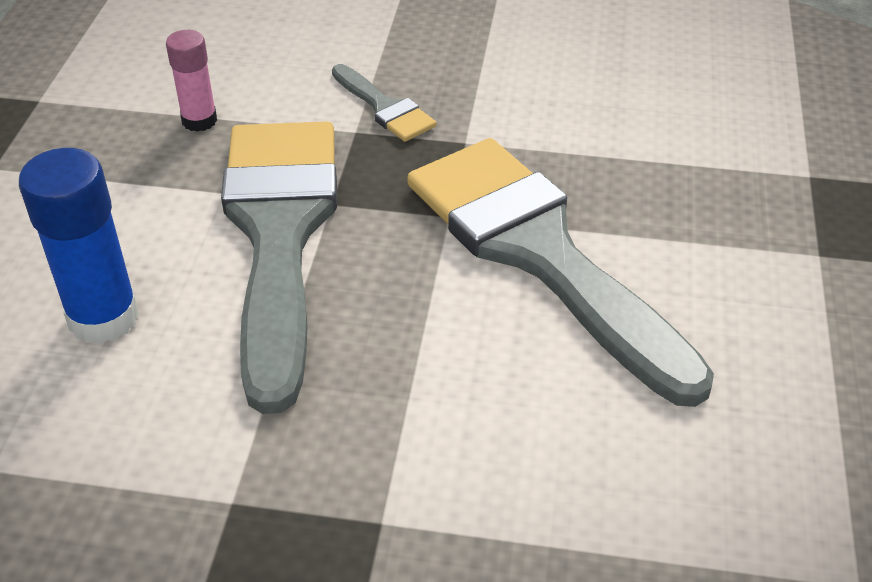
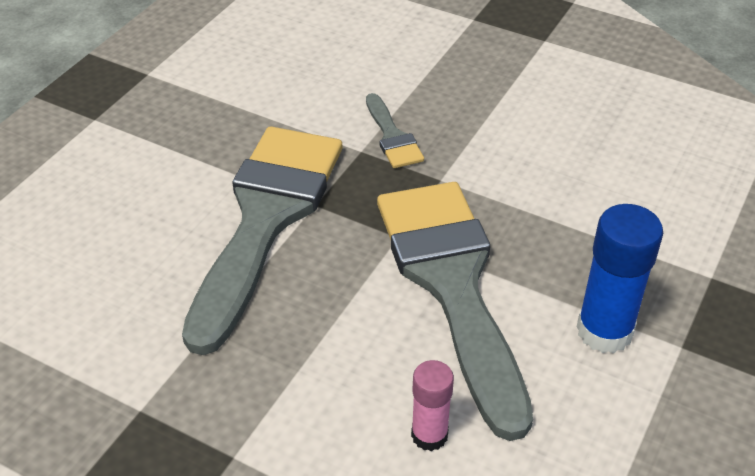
camera: 20 degrees right, 0 degrees up
(103, 317) = (117, 250): blue glue stick -> blue glue stick (604, 331)
(199, 121) = (251, 115): pink glue stick -> pink glue stick (429, 435)

